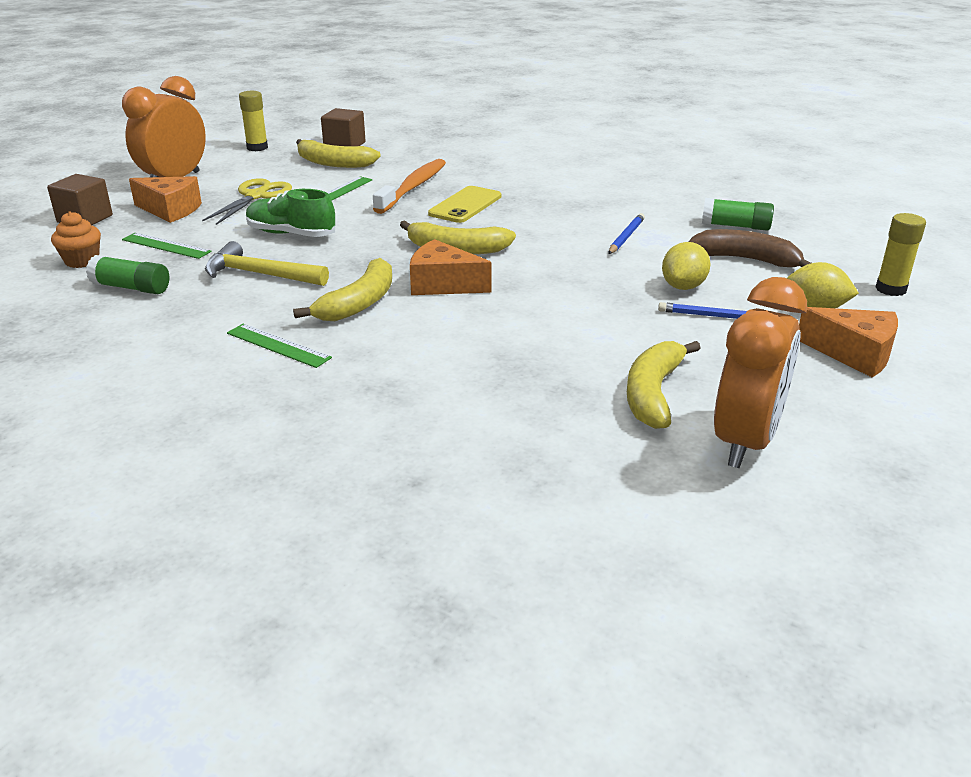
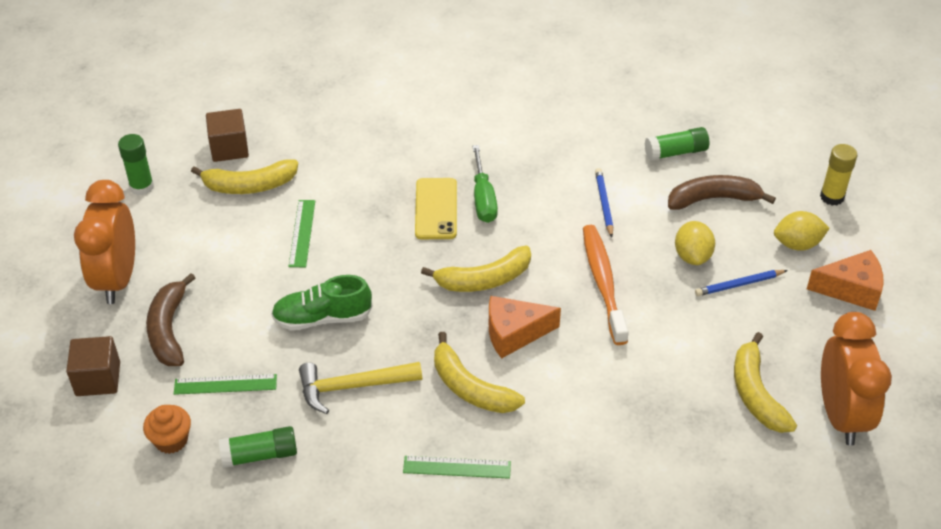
camera: 30 degrees left, 15 degrees up
(170, 210) = (169, 329): orange cheese -> brown banana
(256, 196) = (229, 272): yellow scissors -> none
(257, 148) = (142, 187): yellow glue stick -> green glue stick
(359, 303) = (470, 387): yellow banana -> yellow banana turned 135 degrees clockwise
(413, 187) = (364, 198): orange toothbrush -> orange toothbrush (603, 283)
(514, 209) = (483, 199): none -> green screwdriver

